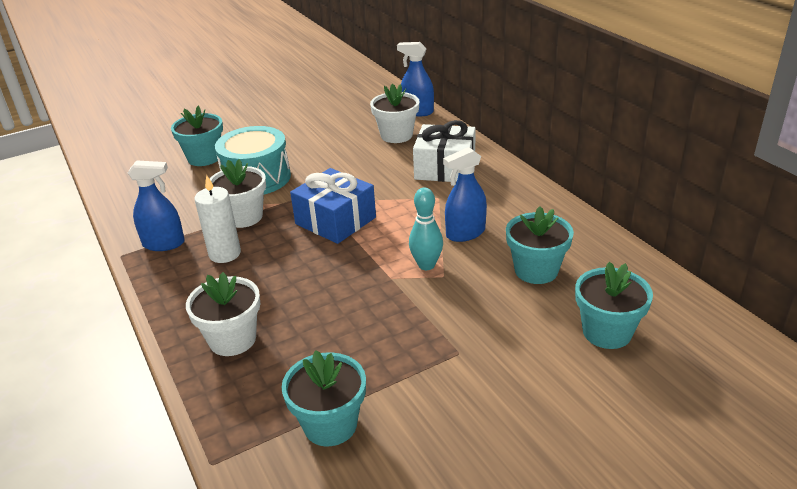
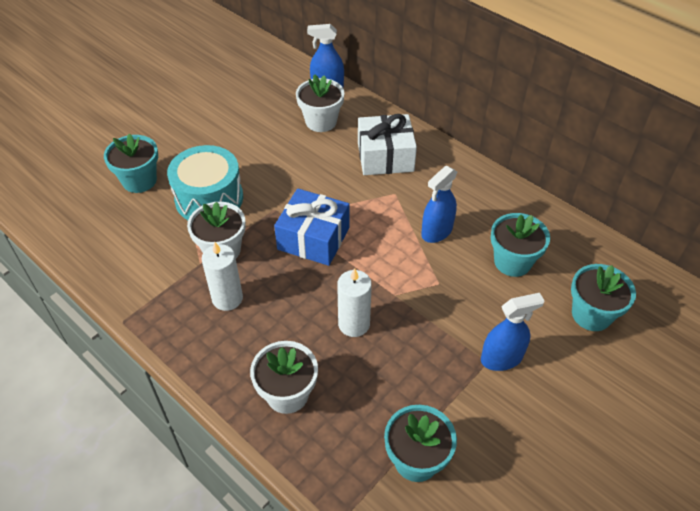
camera: 20 degrees left, 15 degrees up
(164, 244) = (159, 298): blue spray bottle -> blue spray bottle (501, 358)
(334, 294) = (354, 324): none -> white candle
(426, 265) = (419, 274): turquoise bowling pin -> none

